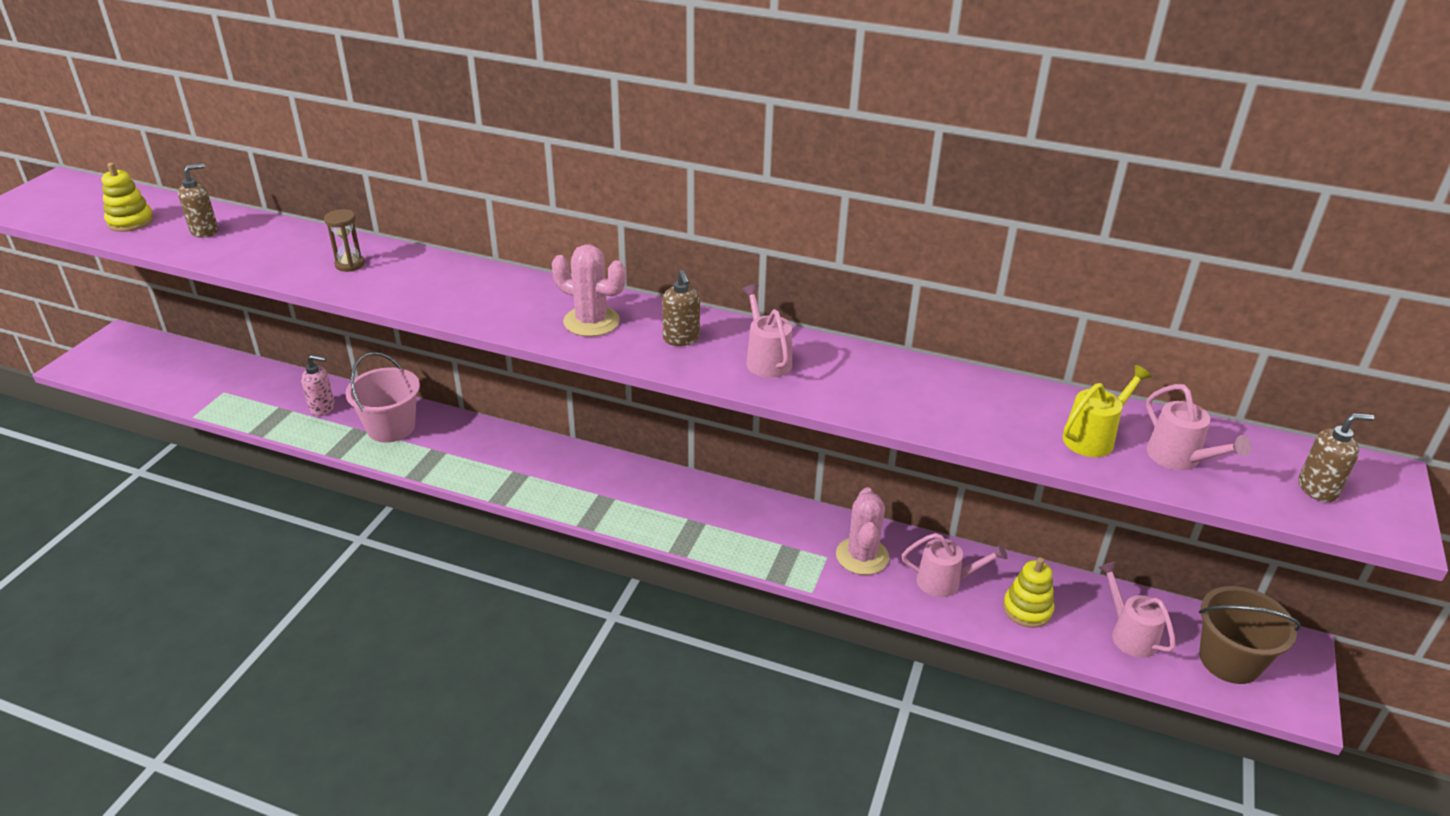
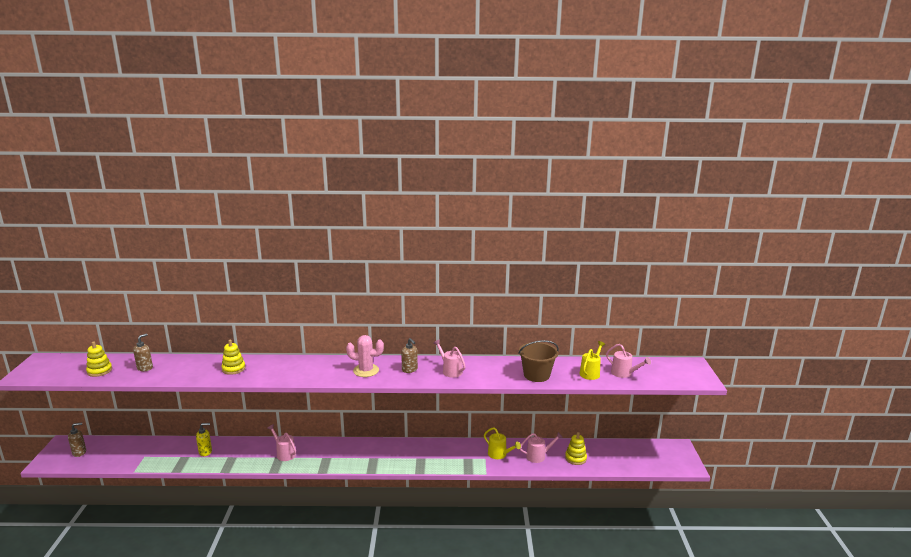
camera: 20 degrees left, 15 degrees down
(322, 408) = (205, 452): pink soap dispenser -> yellow soap dispenser
(350, 264) = (233, 369): brown hourglass -> yellow stacking toy
(391, 427) = (248, 452): pink bucket -> none
(862, 556) = (499, 454): pink cactus -> yellow watering can
(1129, 634) = (618, 457): pink watering can -> pink watering can (284, 453)
(1229, 660) = (658, 457): brown bucket -> brown bucket (536, 375)
(1317, 489) = (674, 373): brown soap dispenser -> brown soap dispenser (79, 452)

